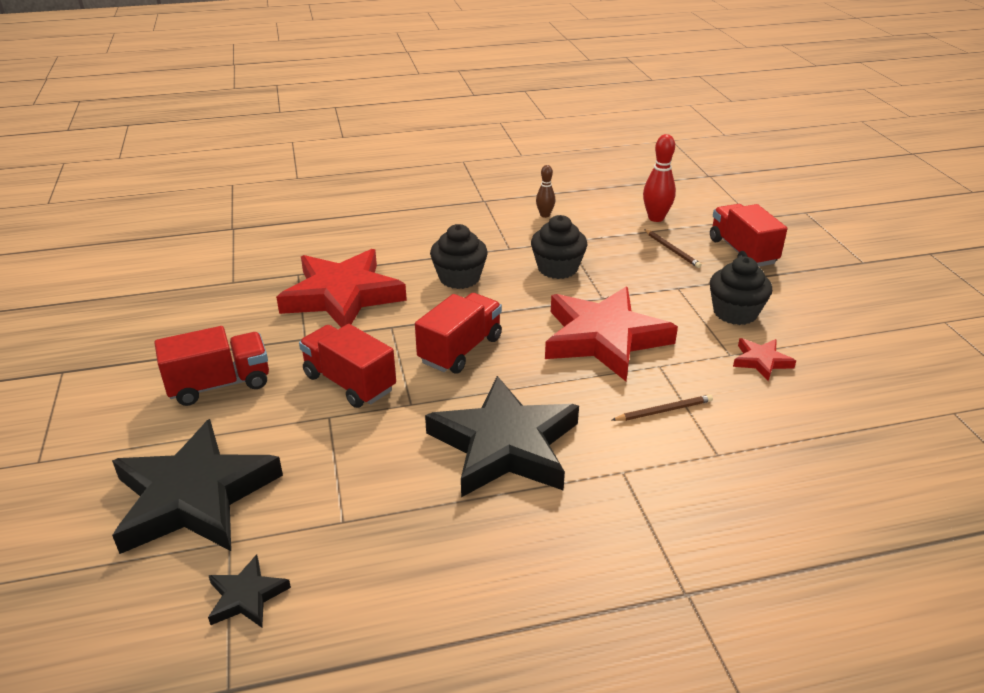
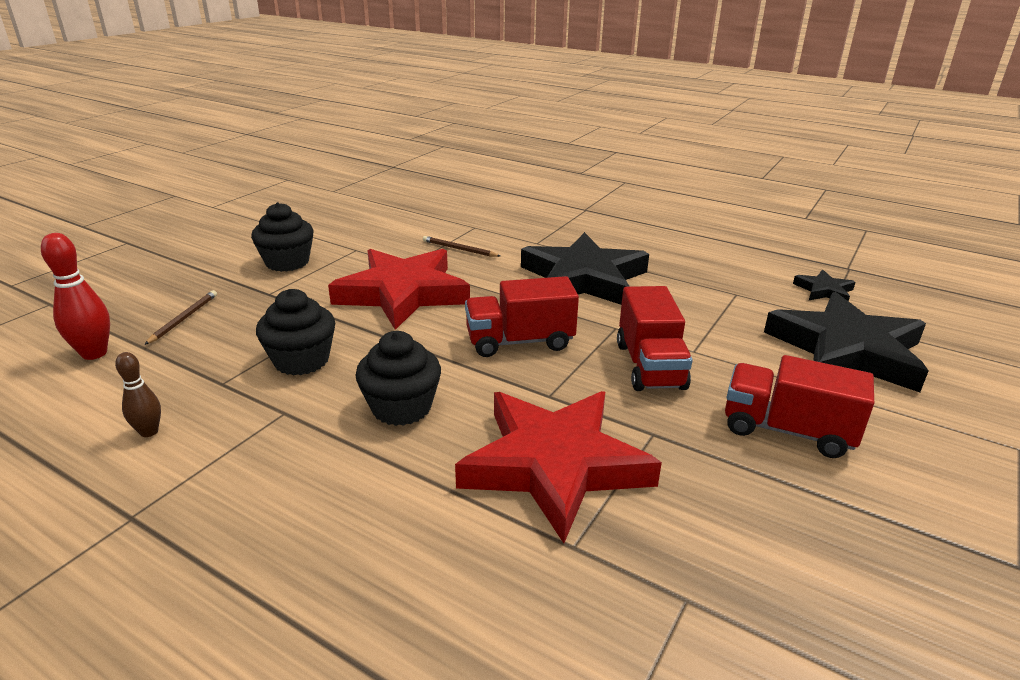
camera: 135 degrees left, 5 degrees down
(742, 251) = (152, 288): red truck -> none
(761, 361) = (350, 239): red star -> none

